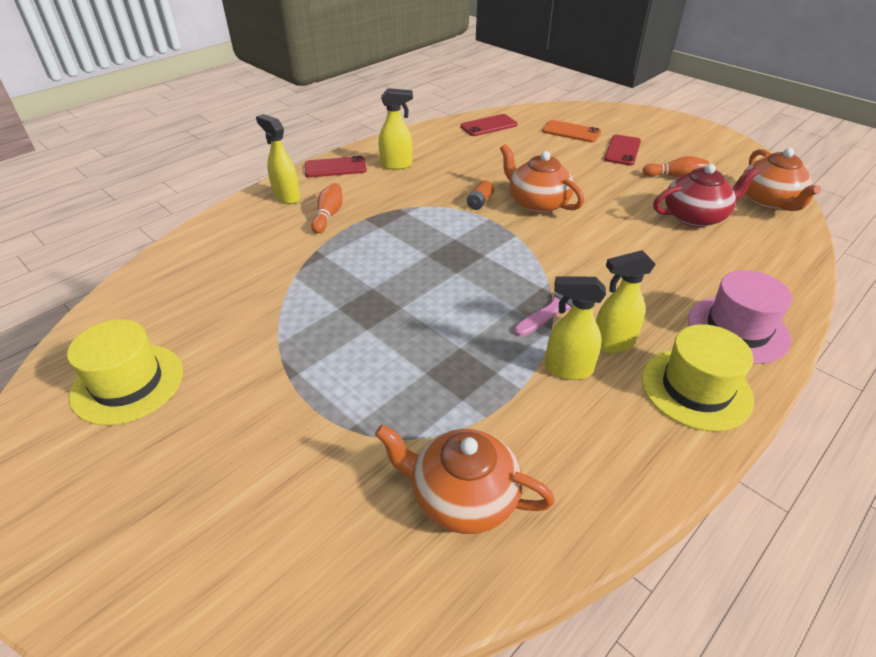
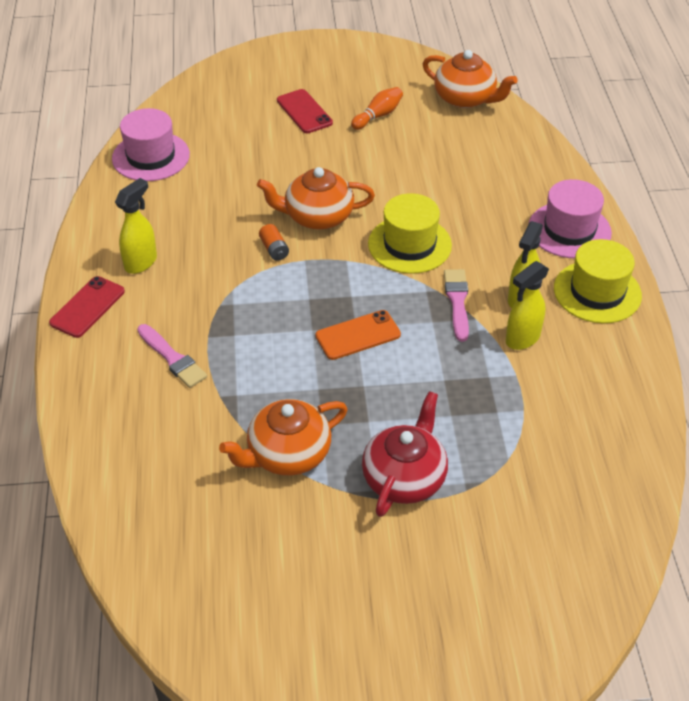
camera: 50 degrees left, 5 degrees up
(128, 383) = (280, 607): yellow hat -> yellow hat (409, 244)
(286, 197) = (99, 371): yellow spray bottle -> none
(328, 215) = (172, 358): orange bowling pin -> pink brush
(462, 496) = (577, 463): orange teapot -> orange teapot (287, 454)
(489, 126) = (151, 156): red phone -> pink hat
(571, 132) = (234, 116): orange phone -> orange phone (358, 335)
(695, 217) = (439, 149): red teapot -> red teapot (404, 478)

